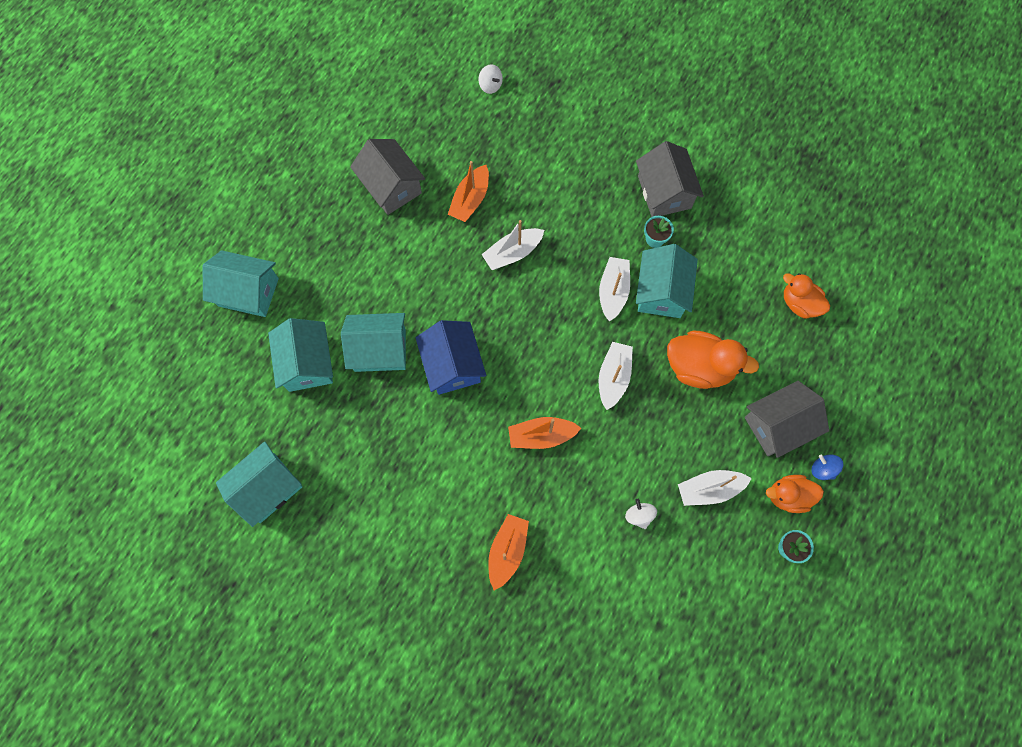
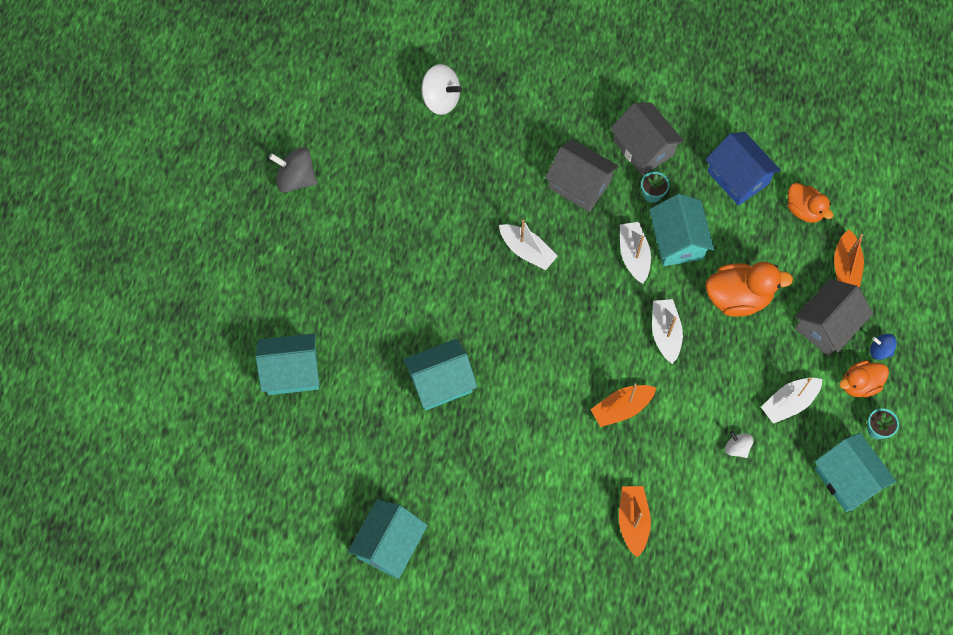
camera: 20 degrees left, 5 degrees down
(307, 363) = (377, 418): turquoise house -> turquoise house (847, 479)
(328, 116) = (296, 179): none -> grey spinning top
(391, 186) = (386, 226): grey house -> grey house (579, 184)
(452, 365) = (514, 373): blue house -> blue house (738, 177)
(470, 200) = (467, 214): orange boat -> orange boat (845, 267)
(490, 85) = (441, 99): white spinning top -> white spinning top, size x1.78
(512, 253) = (527, 251): white boat -> white boat turned 90 degrees counterclockwise
(799, 303) = (804, 210): orange duck -> orange duck turned 150 degrees counterclockwise

